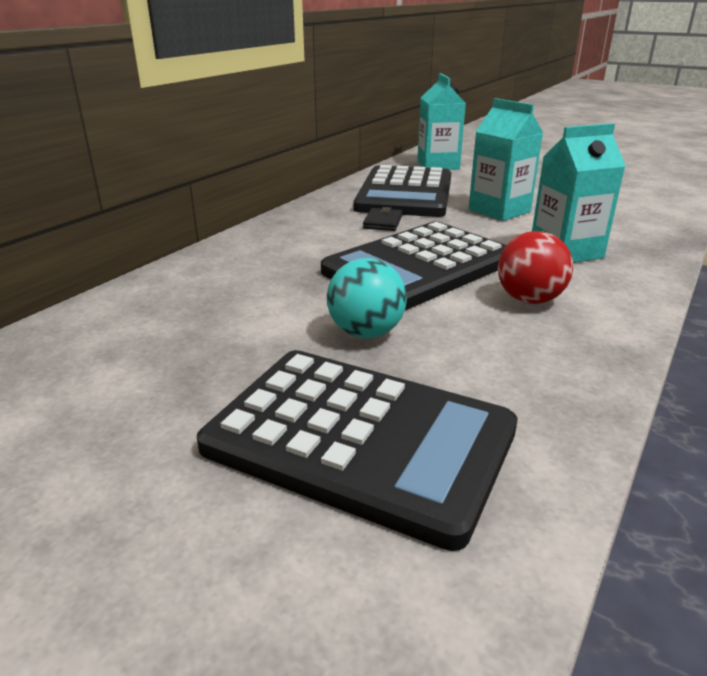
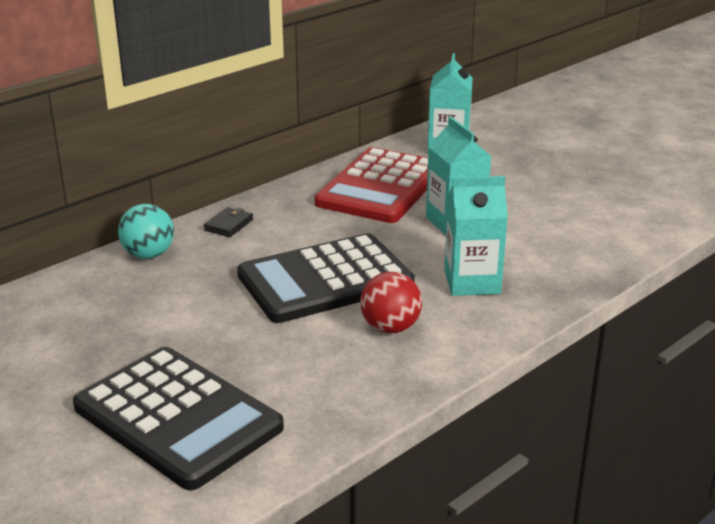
camera: 15 degrees right, 0 degrees up
(366, 333) = (236, 338): turquoise ball -> turquoise ball (148, 255)
(382, 222) = (331, 223): black wallet -> black wallet (228, 225)
(405, 193) = (380, 187): black calculator -> red calculator

